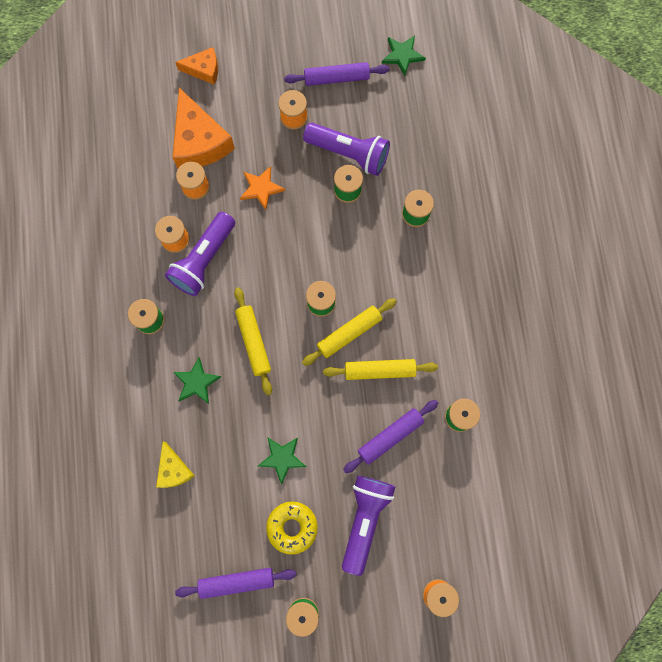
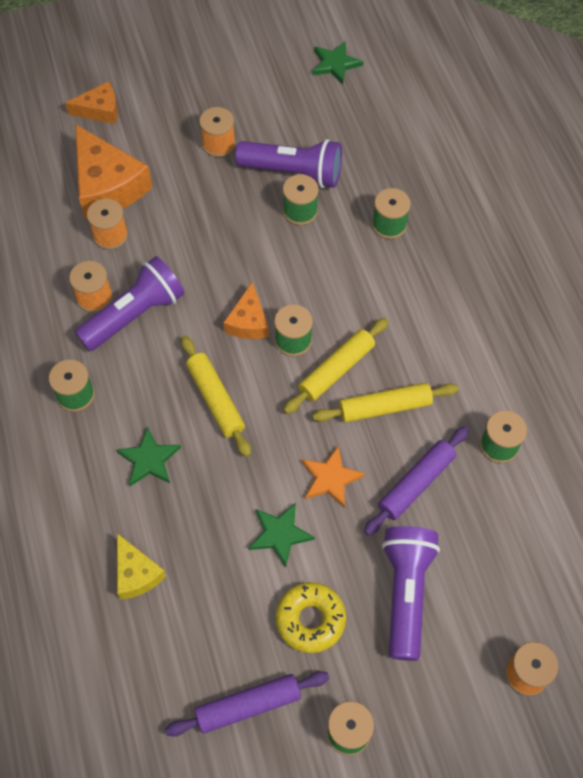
camera: 10 degrees left, 15 degrees down
(204, 260) = (135, 315): purple flashlight -> purple flashlight turned 150 degrees counterclockwise
(261, 188) = (193, 225): orange star -> orange star (330, 478)
(289, 280) = (248, 321): none -> orange cheese
(336, 78) = (262, 97): purple rolling pin -> none

